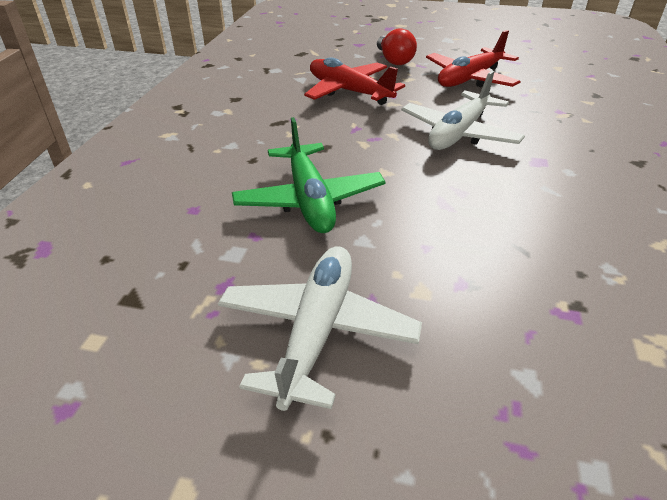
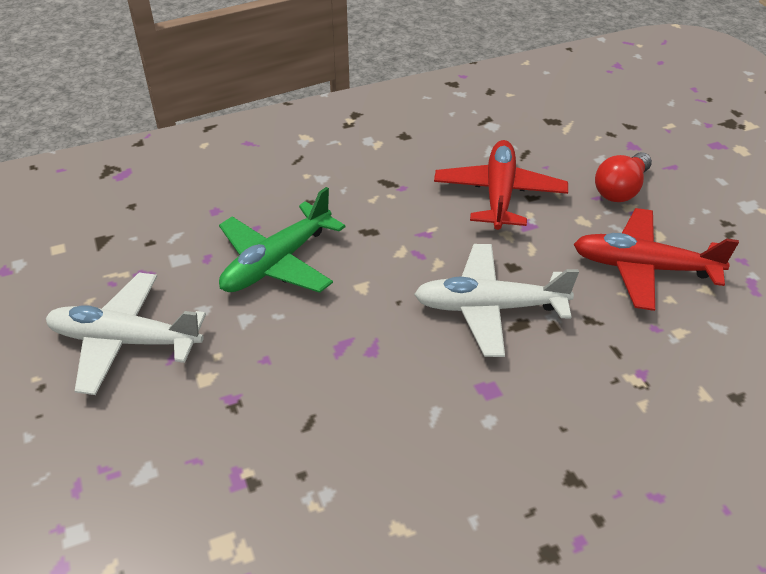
camera: 55 degrees right, 5 degrees up
(317, 331) = (125, 341): white plane -> white plane turned 150 degrees counterclockwise

